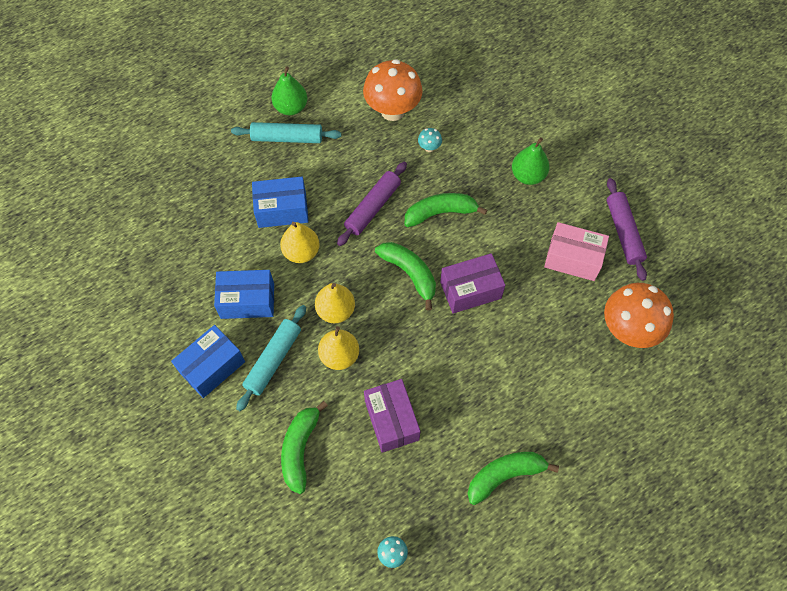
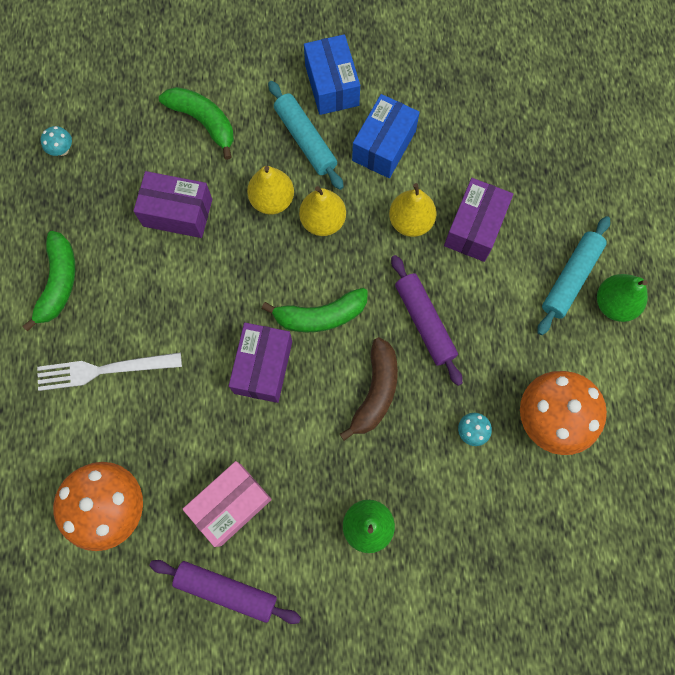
camera: 120 degrees right, 10 degrees up
(282, 210) = (474, 227): blue box -> purple box
(440, 213) = (375, 392): green banana -> brown banana
(545, 396) = (104, 370): none -> white fork

